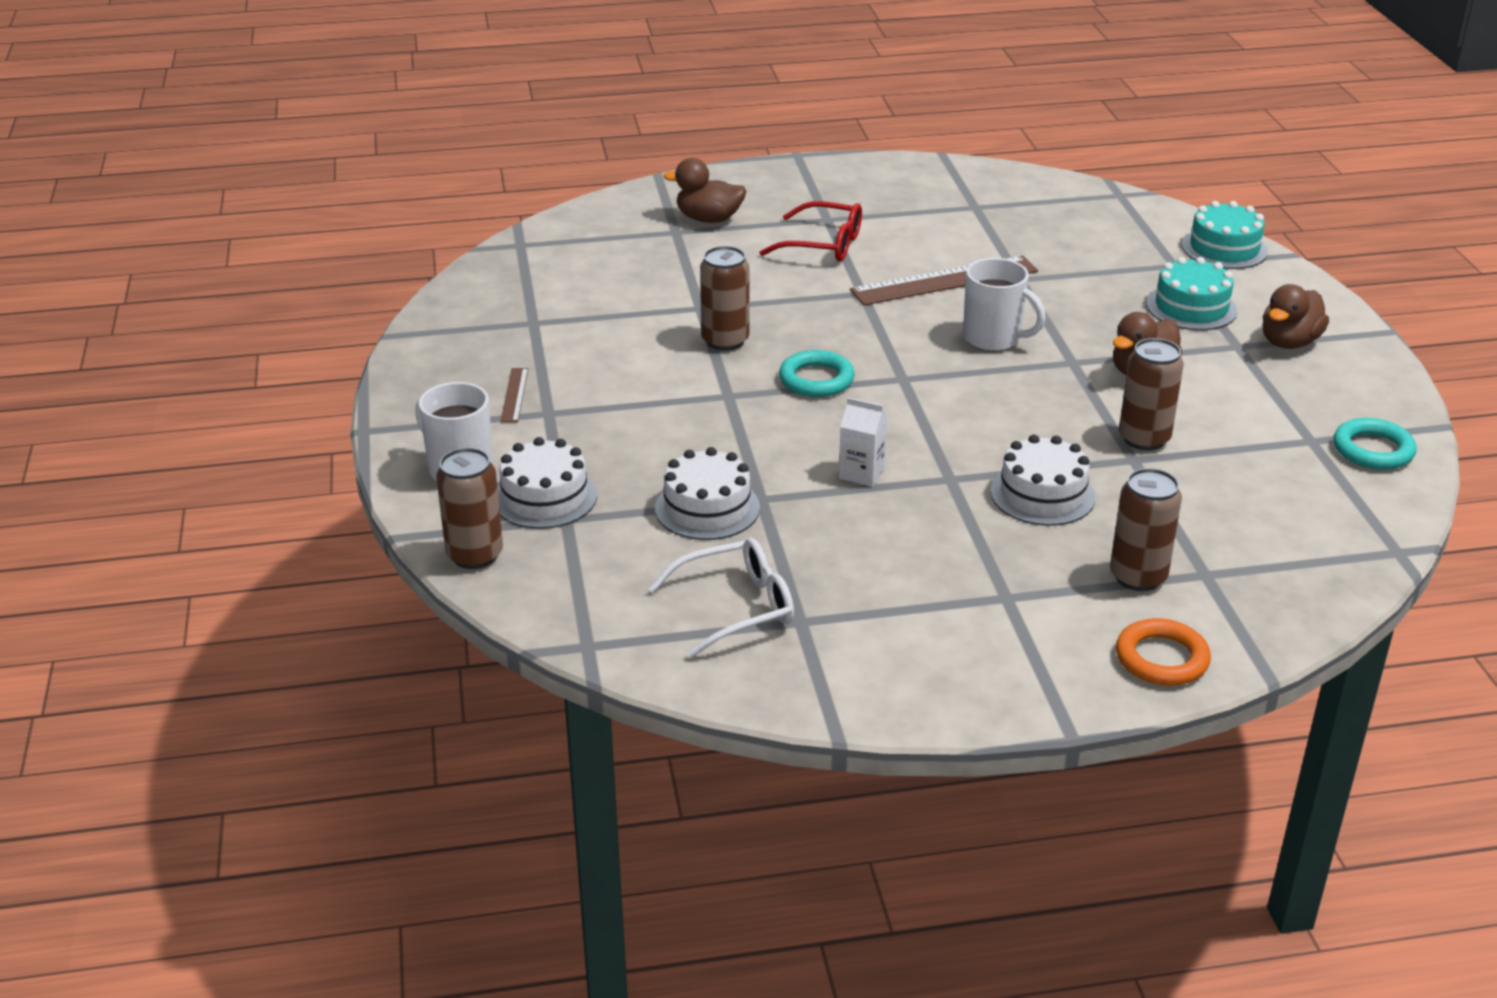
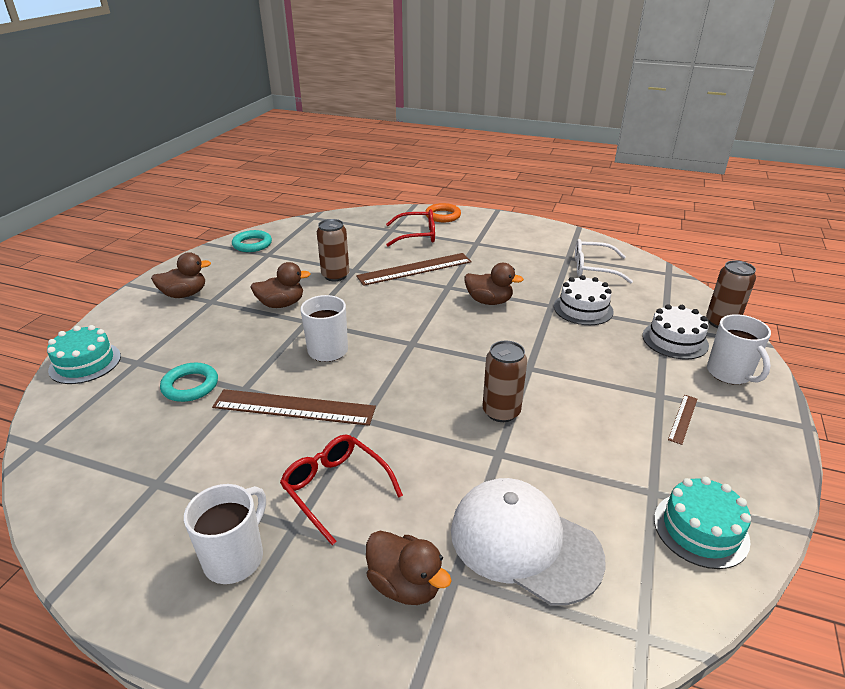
camera: 150 degrees left, 0 degrees up
(634, 261) = (524, 543): none -> white cap
(816, 379) = (464, 360): turquoise ring -> turquoise ring (190, 386)
(848, 196) = (235, 558): none -> white mug
(861, 473) = (489, 301): white carton -> brown duck
(1042, 494) = (414, 269): white cake -> brown ruler
(1138, 577) = (417, 235): brown can -> red glasses
(1191, 307) = (188, 330): turquoise cake -> turquoise cake (700, 529)

